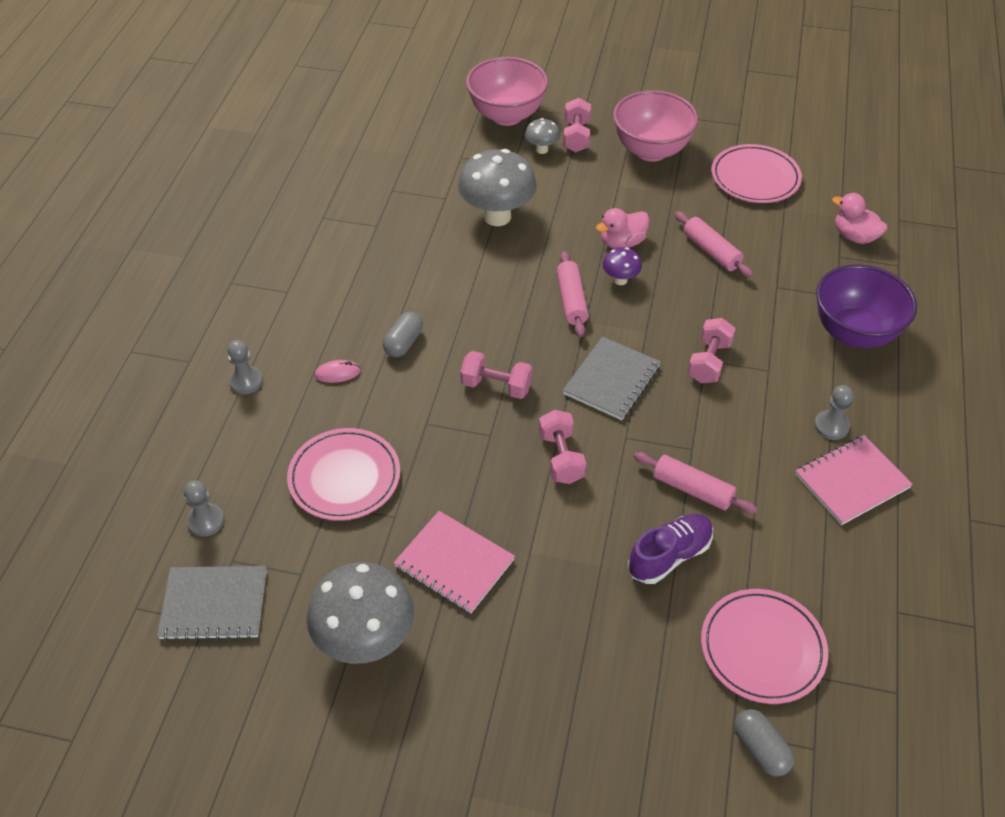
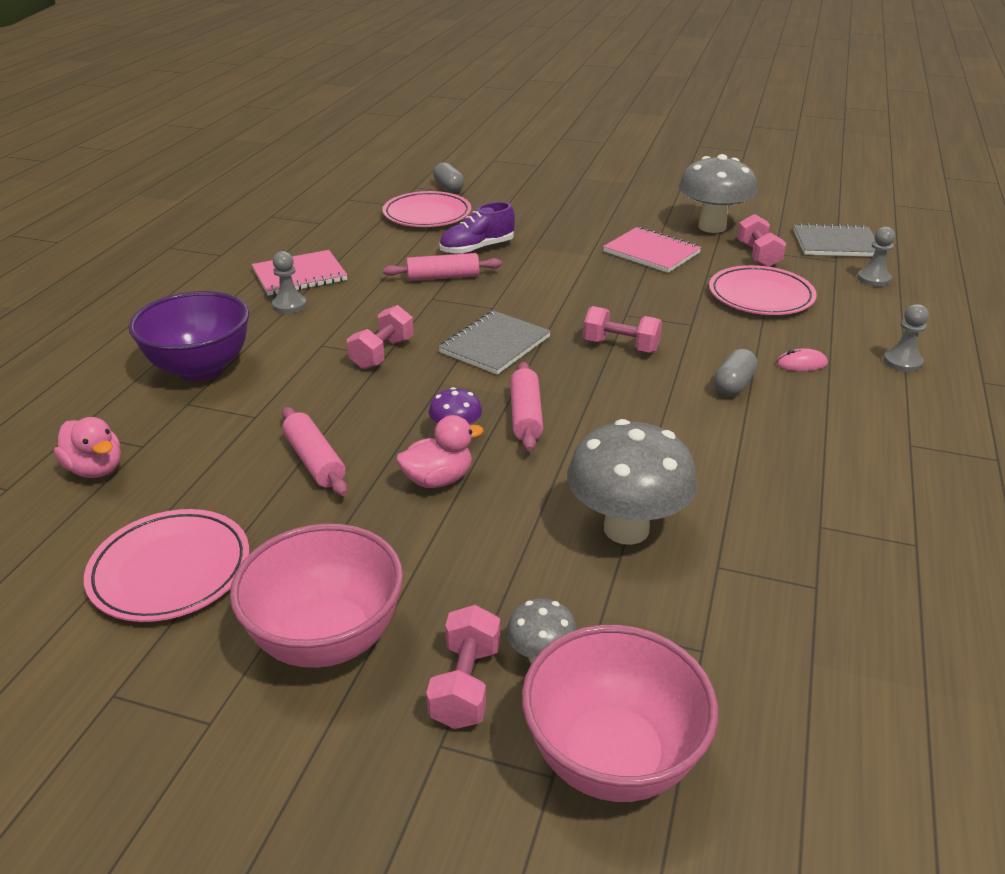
camera: 175 degrees left, 15 degrees down
(561, 457) = (557, 298): pink dumbbell -> pink dumbbell (758, 255)
(692, 489) = (443, 277): pink rolling pin -> pink rolling pin turned 45 degrees counterclockwise

